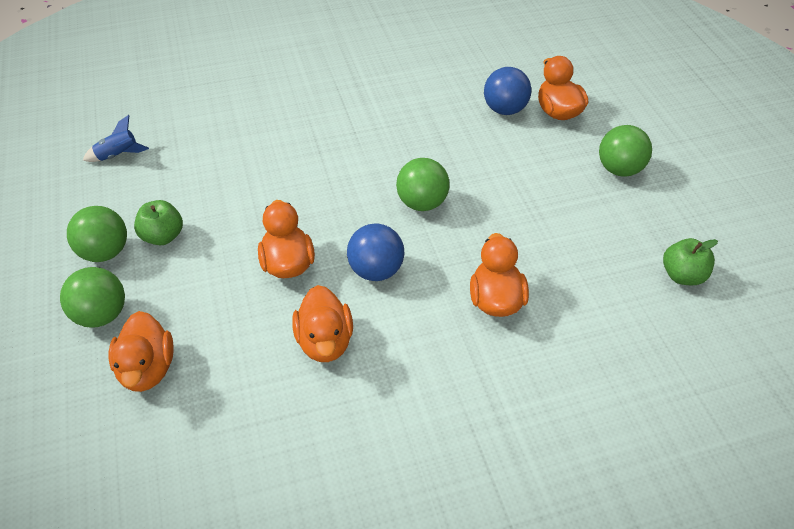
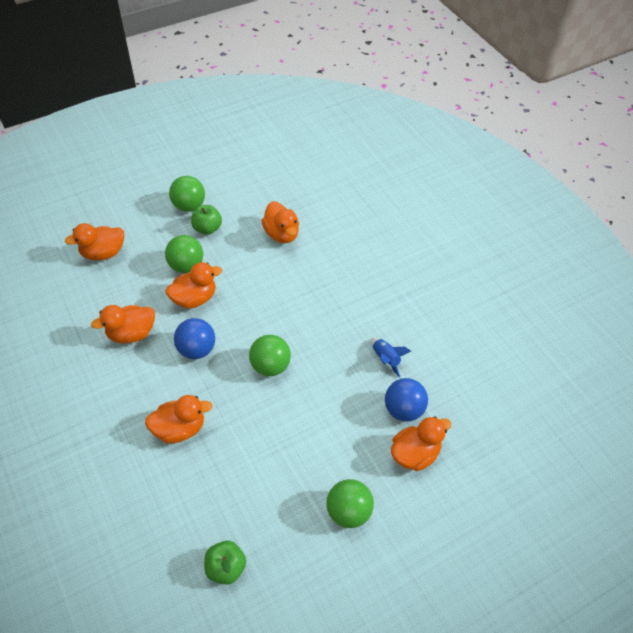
camera: 75 degrees right, 5 degrees up
(101, 315) = (140, 220): green ball -> green ball (186, 266)
(118, 155) = (276, 184): blue rocket -> blue rocket (385, 359)
(213, 163) = (281, 234): none -> orange duck

